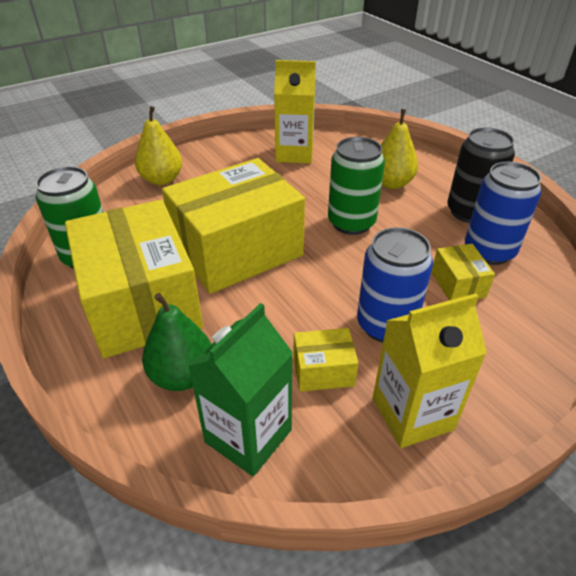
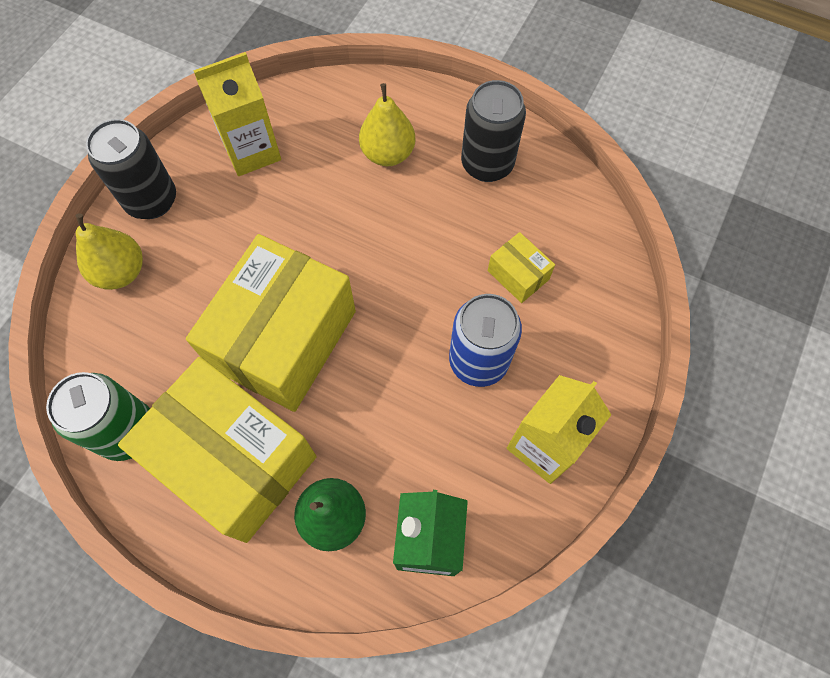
camera: 30 degrees left, 25 degrees up
(211, 155) = (151, 200): none -> black can
(323, 371) = (451, 442): yellow box -> none
(351, 223) = (378, 239): green can -> none
(489, 251) = (528, 215): blue can -> none

